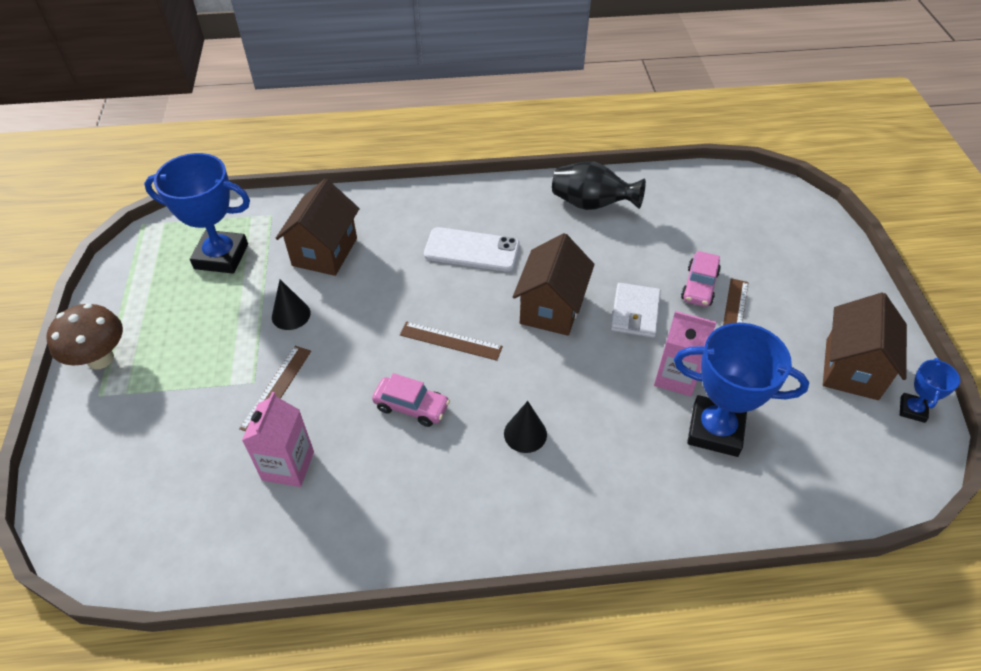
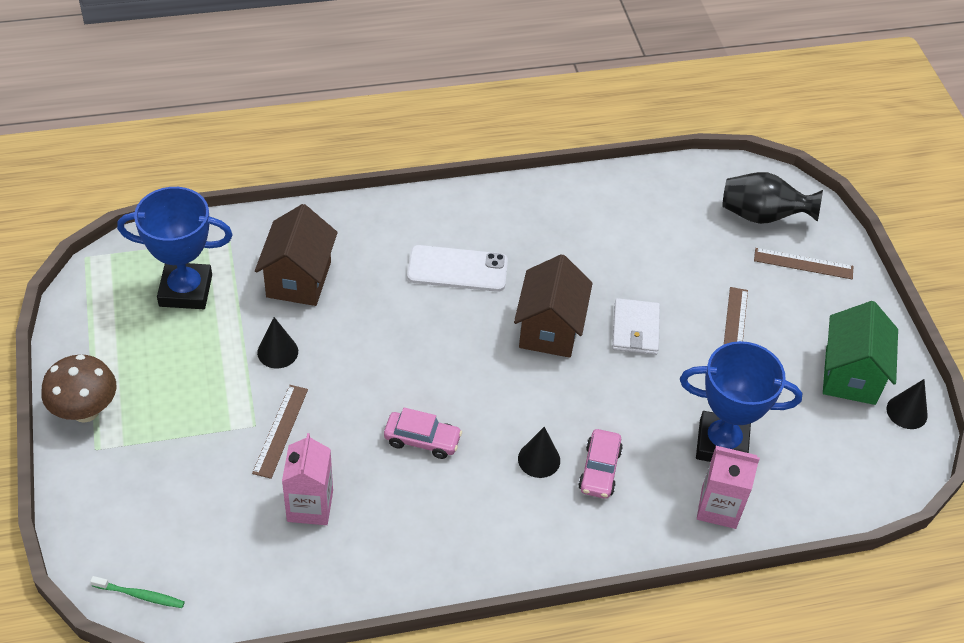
camera: 10 degrees left, 0 degrees up
(97, 547) = (140, 595): none -> green toothbrush
(450, 341) = (450, 370): brown ruler -> brown ruler (803, 264)
(591, 204) = (579, 210): black vase -> black vase (762, 216)
(676, 376) = (681, 393): pink carton -> pink carton (718, 507)
(699, 286) = (698, 297): pink car -> pink car (599, 470)
(851, 369) = (850, 375): brown house -> green house
(912, 409) = (907, 412): blue trophy -> black cone

